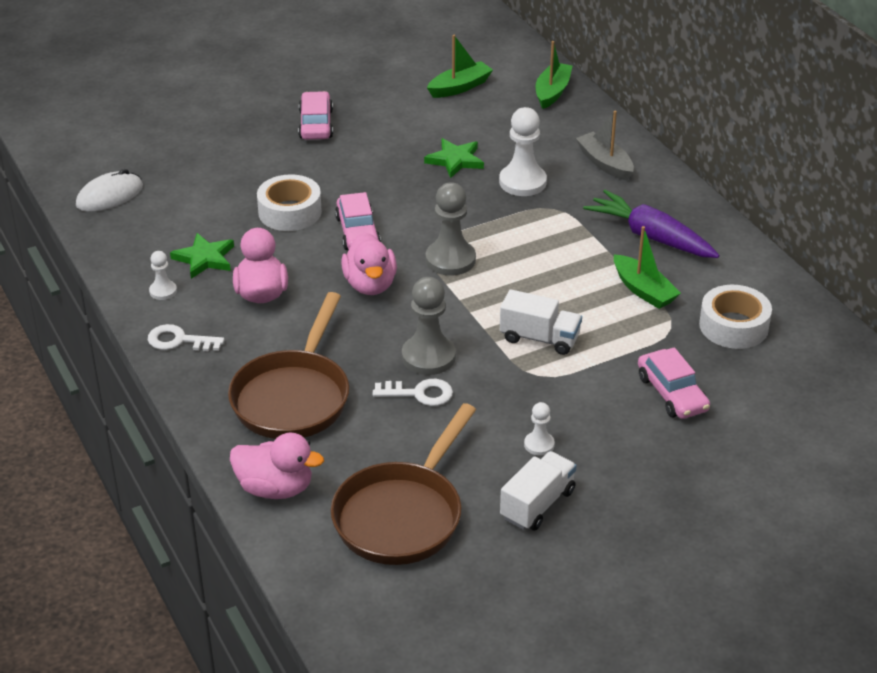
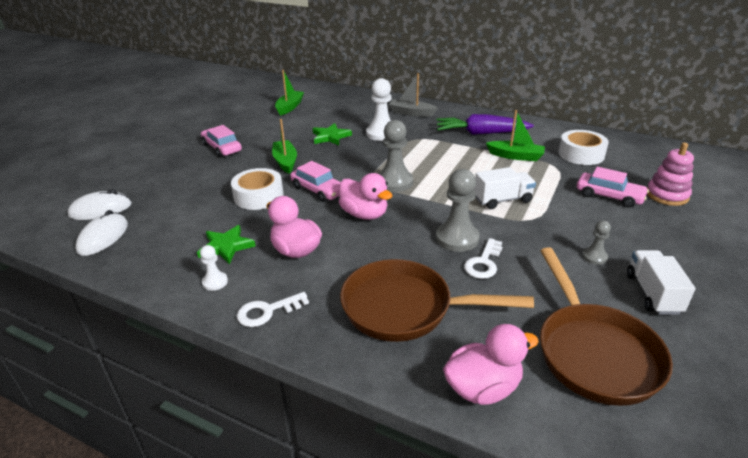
camera: 35 degrees left, 5 degrees down
(130, 160) = (100, 210): none -> white mouse
(293, 397) = (405, 308): brown pan -> brown pan turned 120 degrees clockwise
(419, 393) = (483, 263): white key -> white key turned 150 degrees clockwise
(539, 445) = (594, 257): white pawn -> grey pawn
(552, 92) = (342, 95): green boat -> green boat (285, 162)
(745, 426) = (667, 195): none -> pink stacking toy

